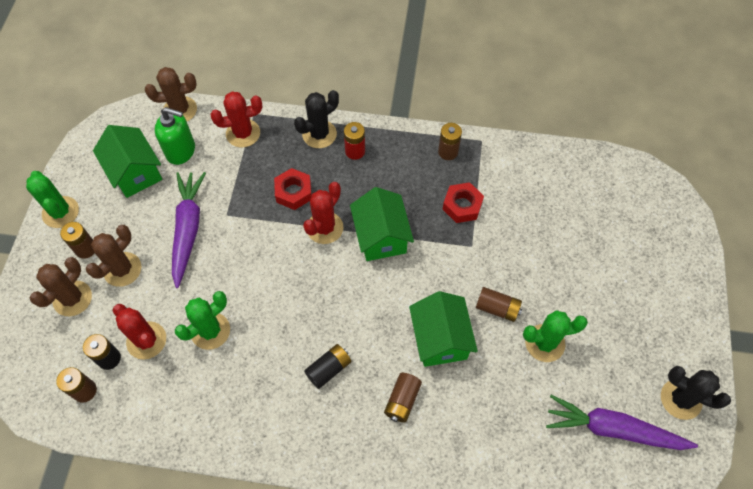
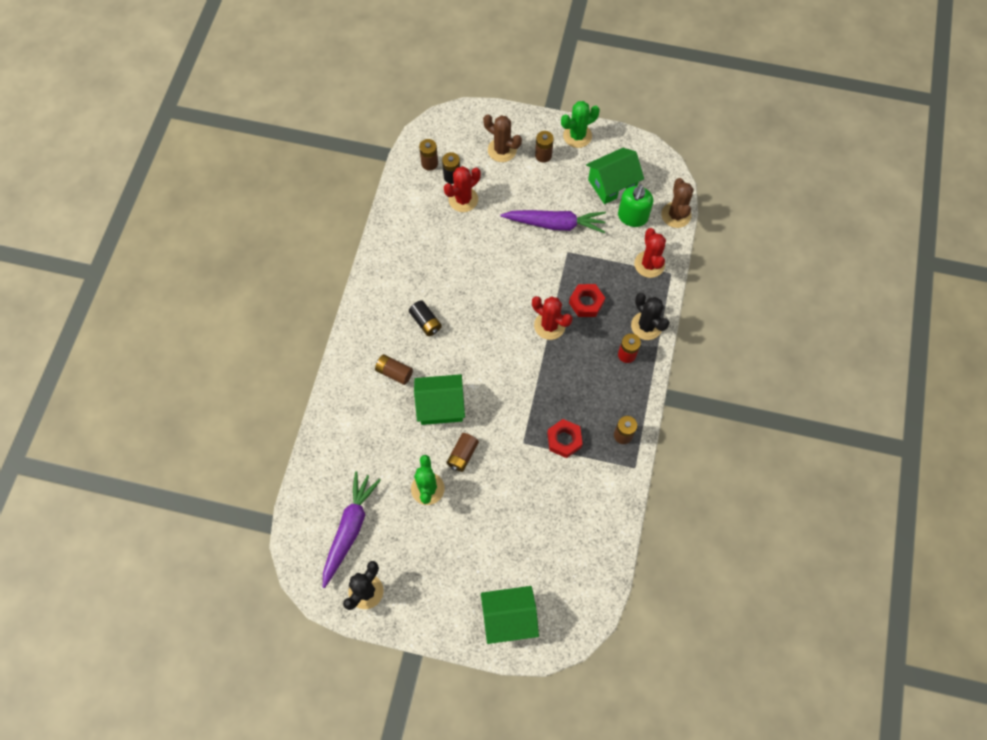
camera: 95 degrees right, 5 degrees up
(122, 269) = (523, 180): brown cactus -> none
(210, 331) = (466, 241): green cactus -> none
(381, 236) = (538, 369): green house -> green house (509, 618)

